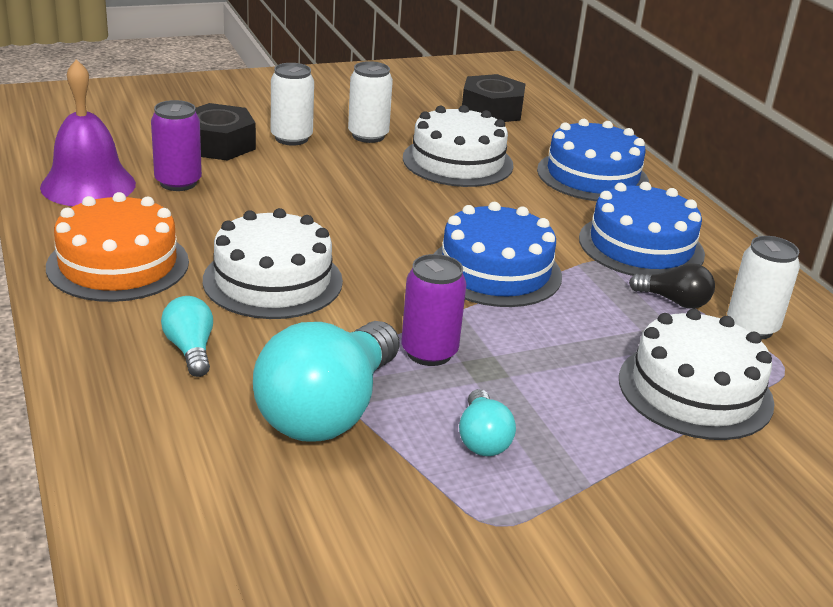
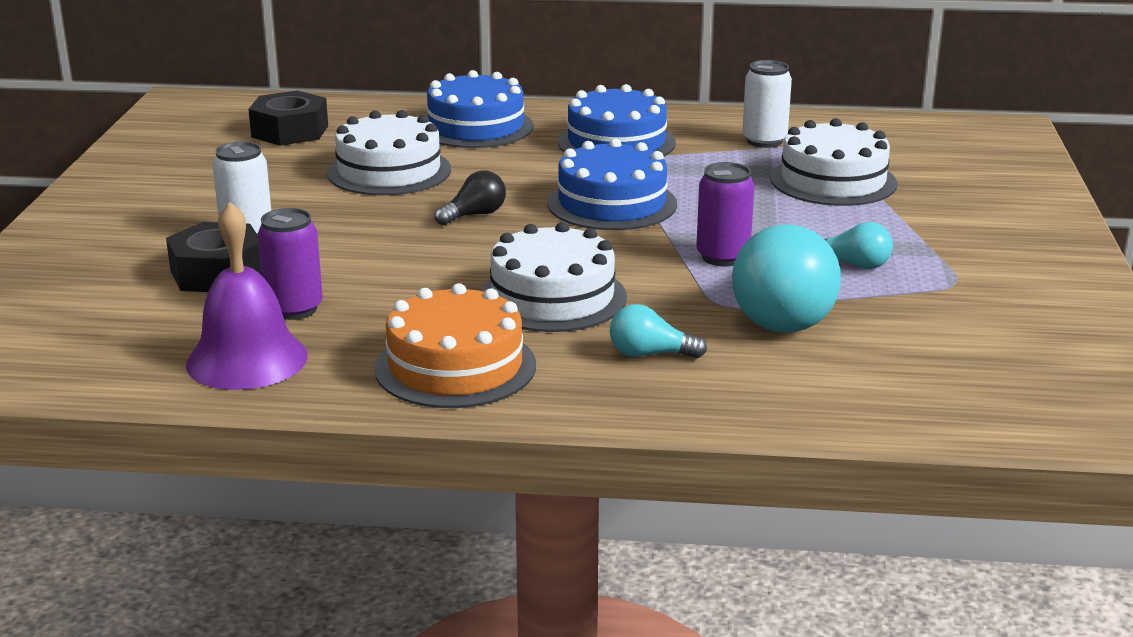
camera: 60 degrees left, 5 degrees down
(328, 411) = (783, 313): turquoise light bulb -> turquoise light bulb turned 45 degrees clockwise
(368, 136) = (284, 197): white can -> none
(674, 301) = (710, 154): black light bulb -> black light bulb (474, 215)

